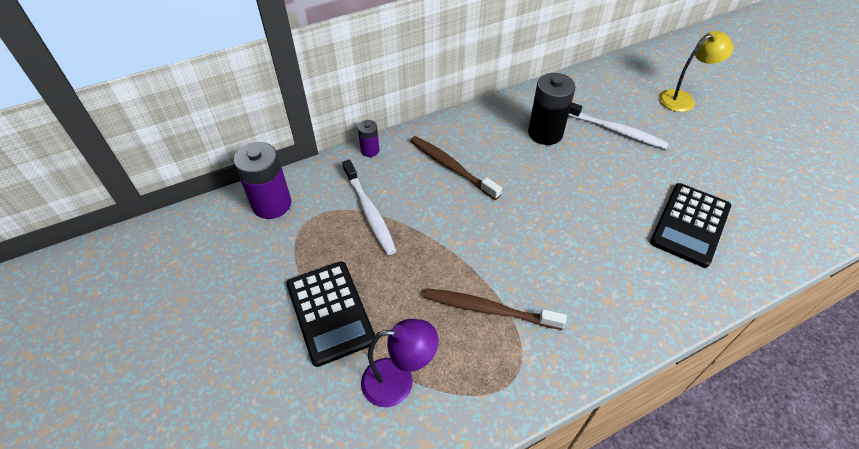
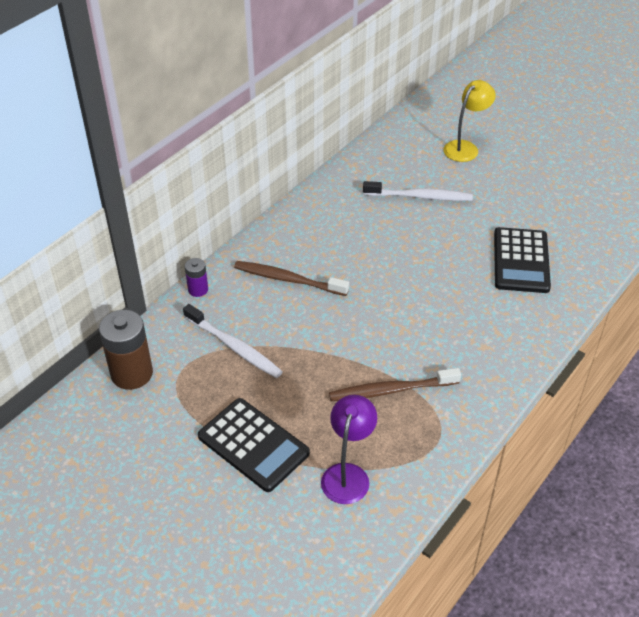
camera: 25 degrees left, 5 degrees down
(272, 204) = (132, 373): purple battery -> brown battery
(398, 381) = (348, 474): purple lamp -> purple lamp turned 45 degrees counterclockwise
(545, 133) = (358, 219): black battery -> none

